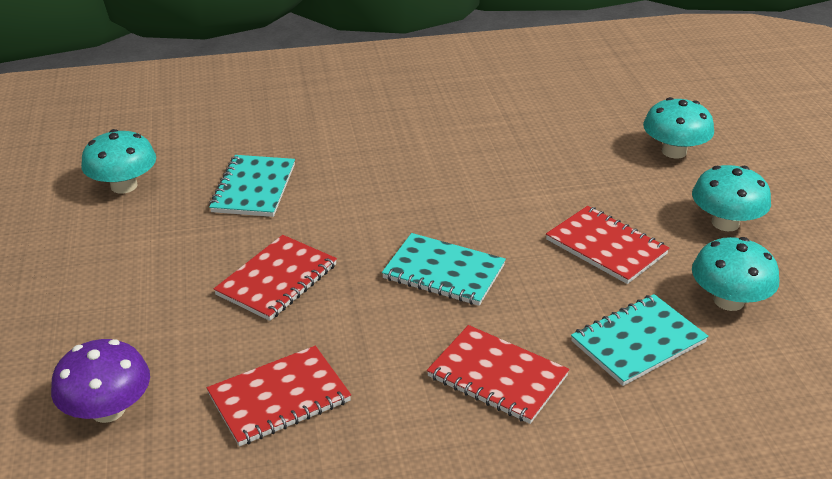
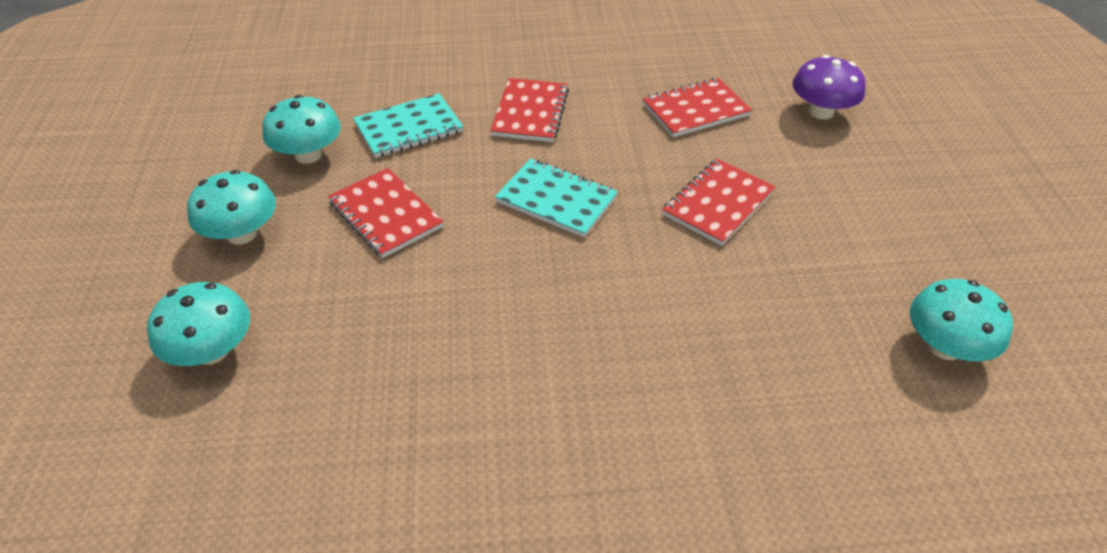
camera: 175 degrees left, 10 degrees up
(253, 188) = (775, 328): turquoise notebook -> none
(497, 376) = (530, 112): red notebook -> red notebook turned 60 degrees clockwise

